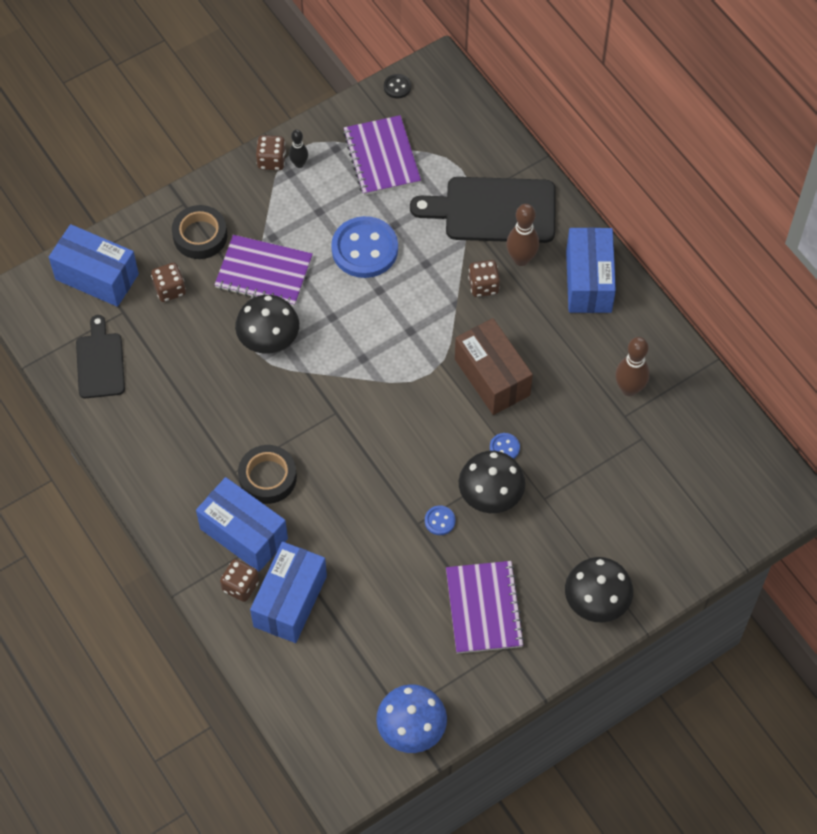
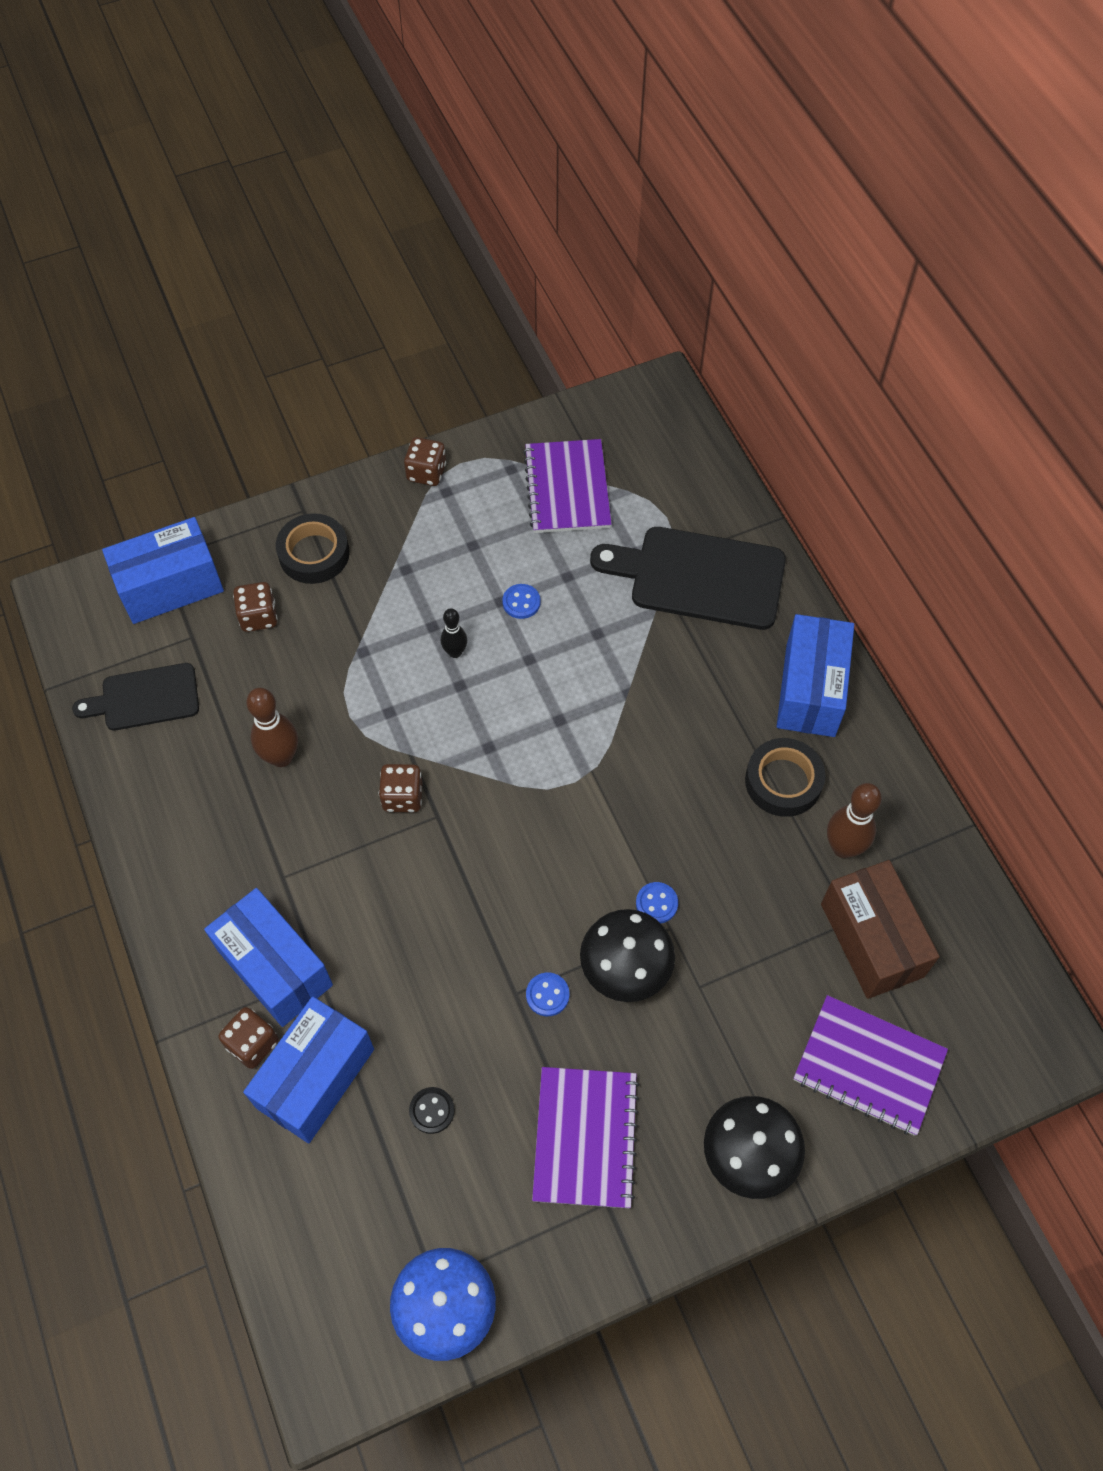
camera: 10 degrees right, 0 degrees up
(97, 277) = (170, 586): blue box -> blue box turned 60 degrees counterclockwise
(100, 362) = (145, 698): black cutting board -> black cutting board turned 105 degrees counterclockwise
(264, 272) = (384, 613): purple notebook -> purple notebook (869, 1066)
(267, 477) = (326, 892): black tape -> black tape (783, 781)
(269, 338) = (371, 700): black mushroom -> none
(299, 164) = (460, 482): black bowling pin -> black bowling pin (455, 652)
(364, 249) = (521, 602): blue button -> blue button, size x0.43
(397, 87) = (604, 404): black button -> black button (432, 1111)
(483, 286) = (668, 674): brown dice -> brown dice (402, 797)
(492, 377) = (657, 800): brown box -> brown box (871, 940)
(521, 259) = (724, 646): brown bowling pin -> brown bowling pin (281, 757)

